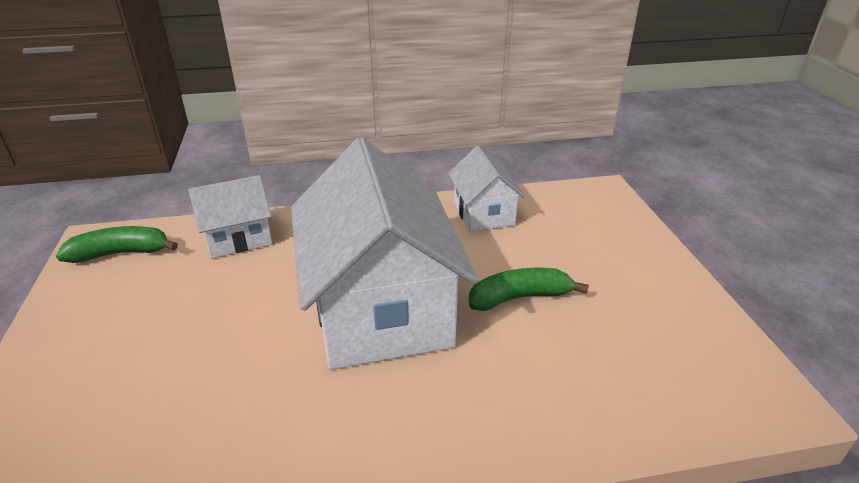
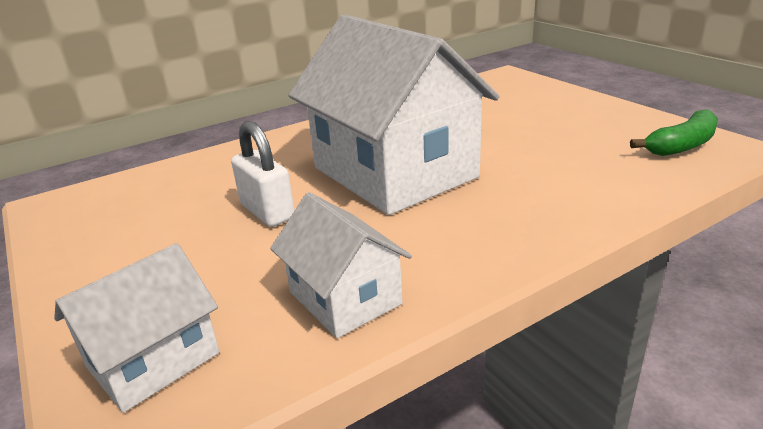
camera: 160 degrees right, 5 degrees down
(238, 238) = (608, 182): white house -> white house (153, 360)
(519, 297) = (267, 212): green banana -> white padlock

